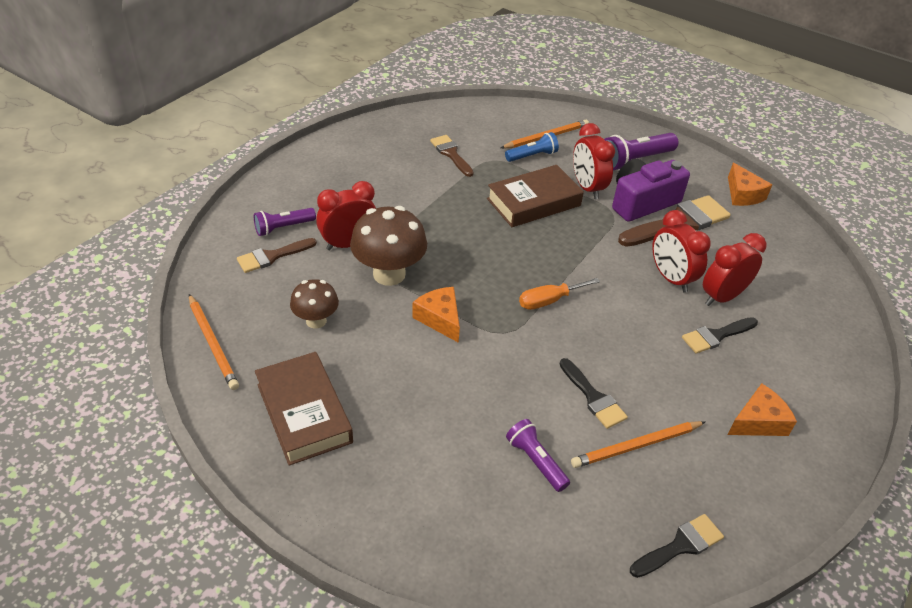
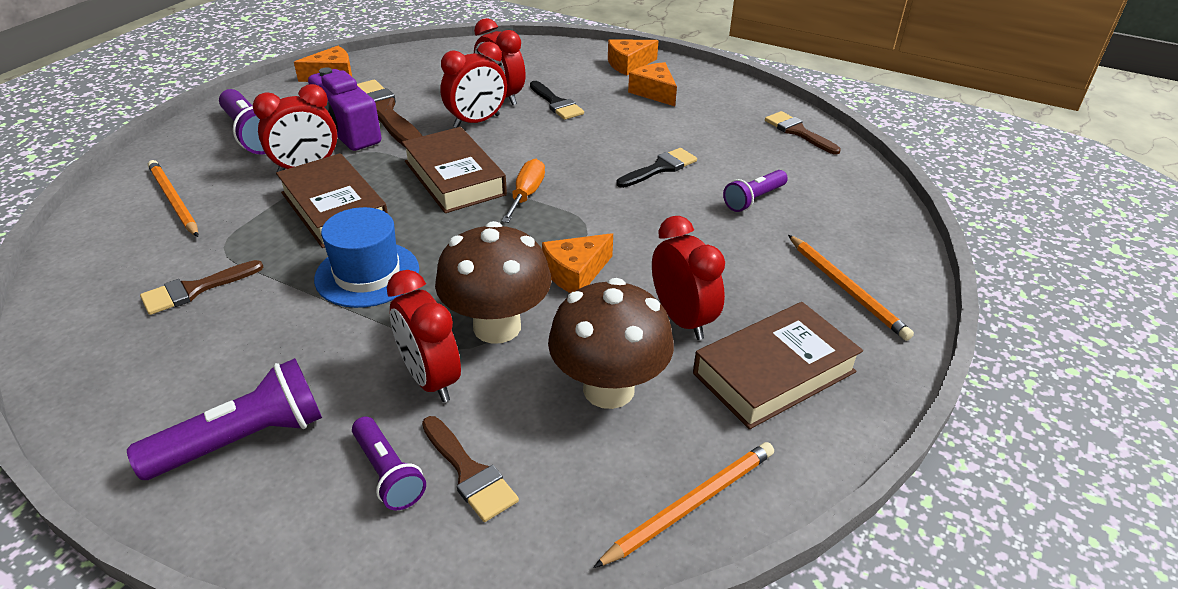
camera: 95 degrees left, 5 degrees down
(316, 321) = (608, 389): brown mushroom -> brown mushroom, size x1.68
(324, 180) = (243, 440): none -> purple flashlight
(374, 371) = (682, 319): none -> red clock
(455, 218) = (367, 274): none -> blue hat
(532, 156) = (221, 212): blue flashlight -> none
(549, 301) = (526, 194): orange screwdriver -> orange screwdriver turned 135 degrees counterclockwise
(575, 261) = (454, 178): none -> brown book
(636, 446) = (708, 147): orange pencil -> orange pencil (846, 289)
(680, 546) = (798, 132): black brush -> brown brush
(827, 409) = (628, 64): none -> orange cheese

